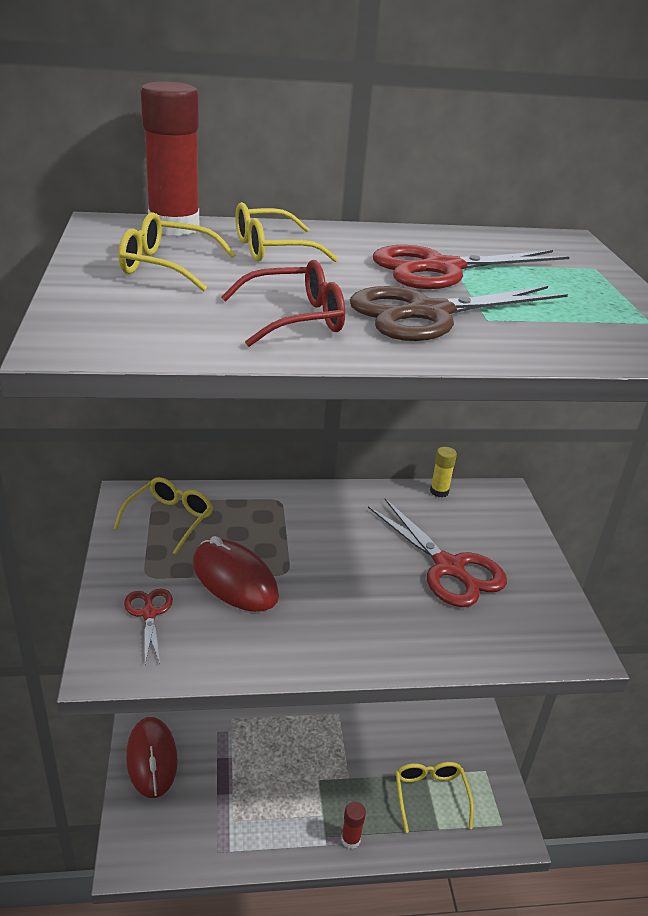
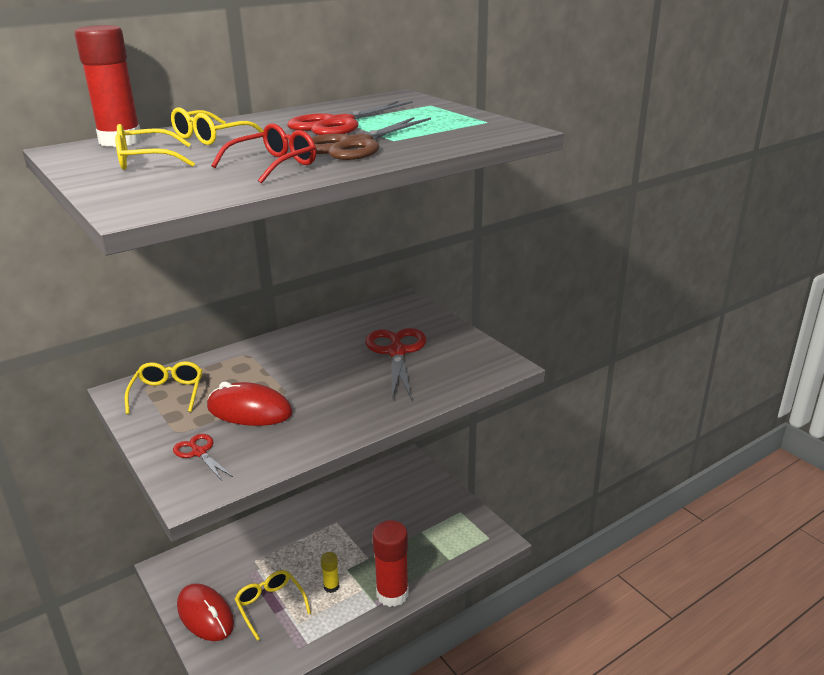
camera: 25 degrees left, 5 degrees down
(350, 839) = (392, 594): red glue stick -> red glue stick, size x2.05
(430, 796) = (432, 543): yellow glasses -> yellow glasses (270, 606)
(439, 491) = (359, 312): yellow glue stick -> yellow glue stick (331, 586)
(448, 567) = (396, 352): red scissors -> red scissors turned 120 degrees counterclockwise

